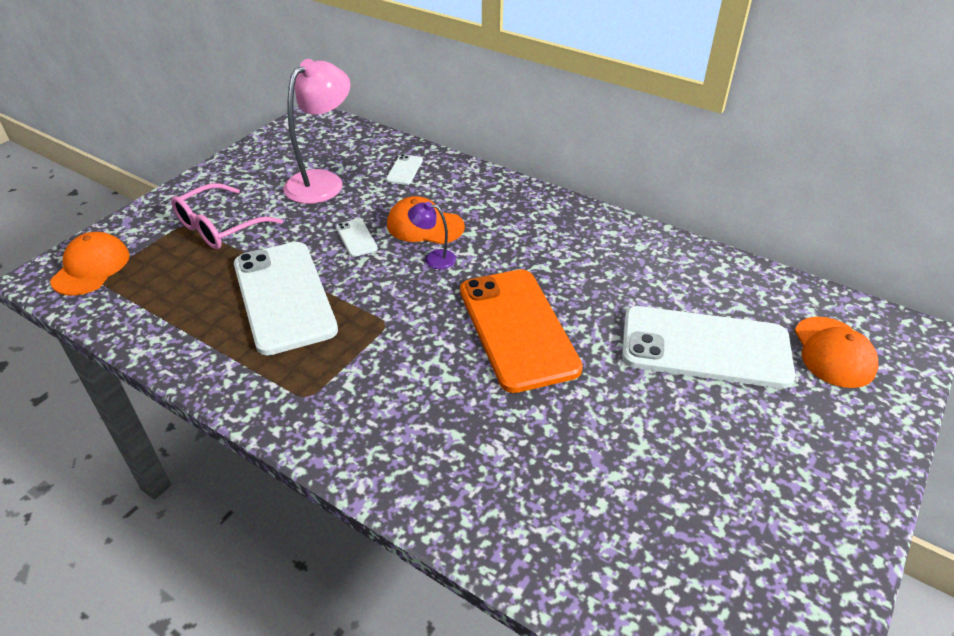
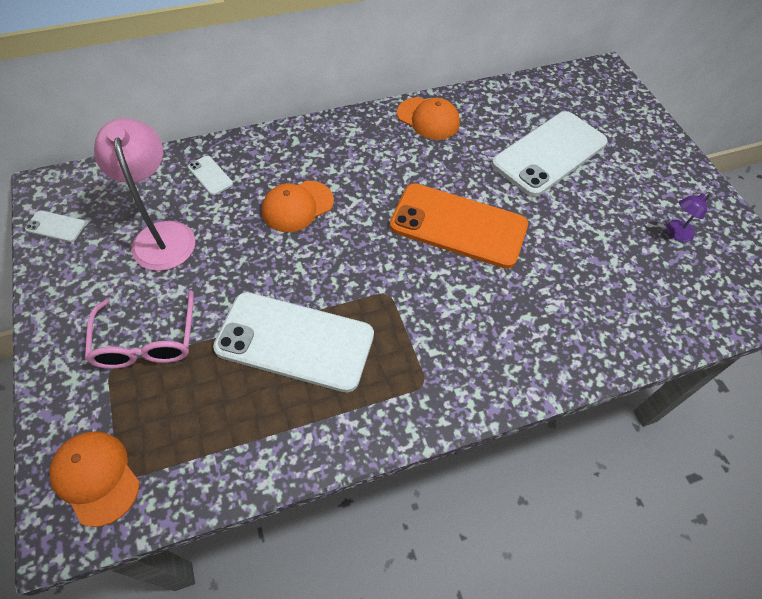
camera: 55 degrees left, 15 degrees up
(356, 238) = (267, 255): white phone -> white phone (56, 226)
(433, 258) = (341, 224): purple lamp -> purple lamp (675, 234)
(833, 352) = (595, 108): orange cap -> orange cap (428, 119)

